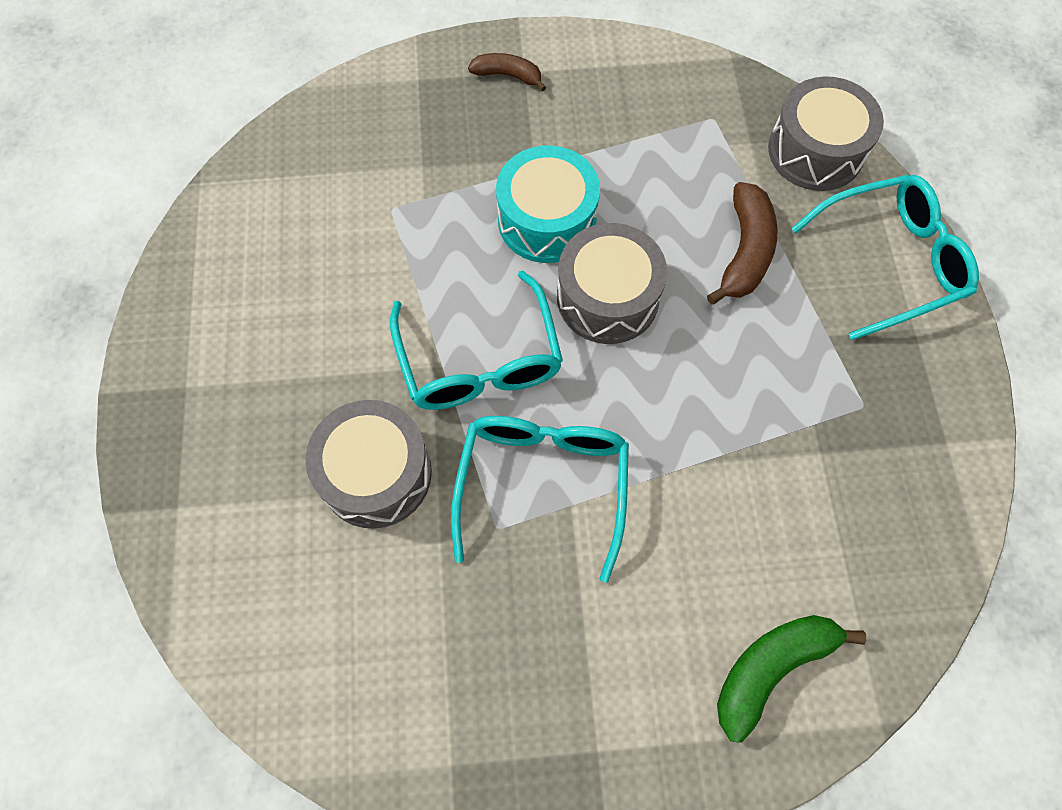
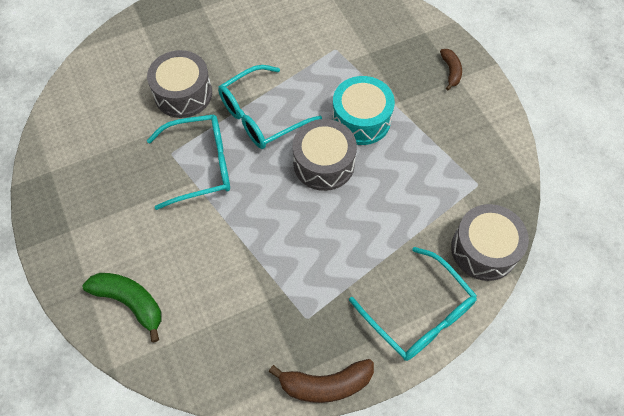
camera: 70 degrees right, 5 degrees down
(745, 252) = (387, 226): brown banana -> brown banana (325, 384)

